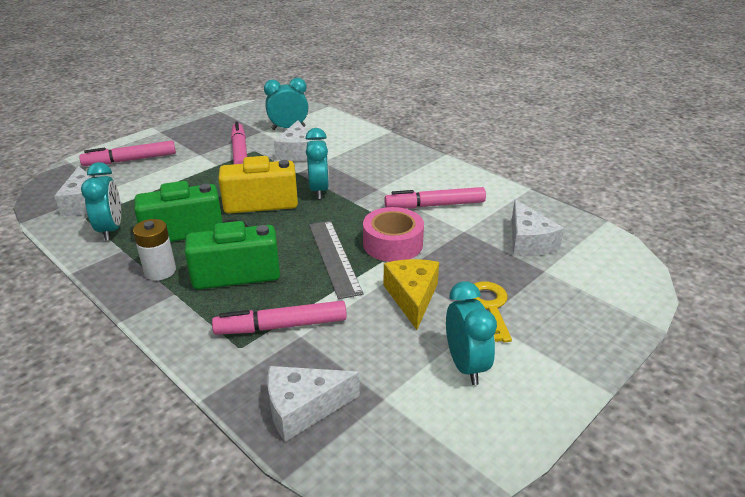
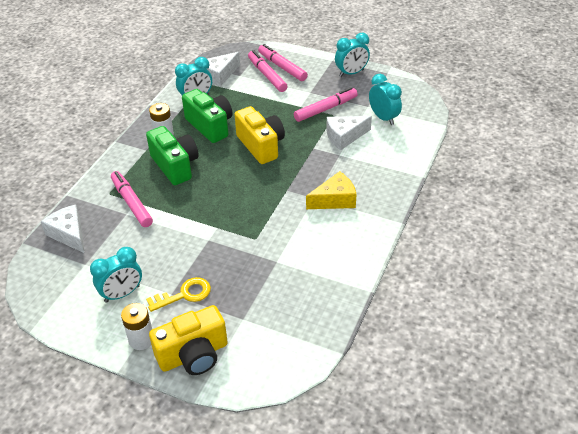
camera: 70 degrees right, 10 degrees up
(319, 190) = (293, 167): turquoise clock -> turquoise clock (351, 73)
(334, 257) = (210, 202): grey ruler -> none
(393, 244) = (239, 227): pink tape -> none
(412, 297) = (181, 252): yellow cheese -> yellow cheese (335, 200)
(434, 205) = (306, 236): pink marker -> pink marker (267, 75)
(528, 242) = (278, 303): white cheese -> none
(558, 359) = (141, 339): none -> white battery
(593, 318) = (193, 355): none -> yellow camera

